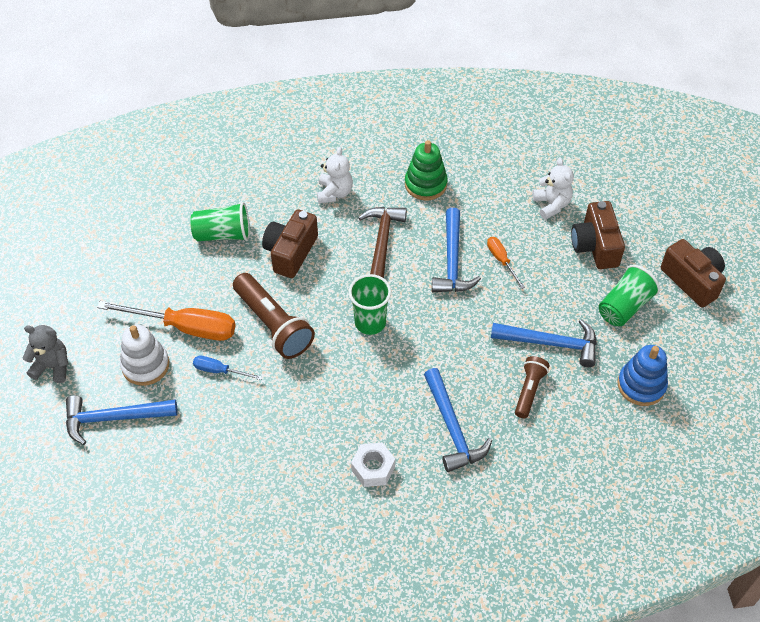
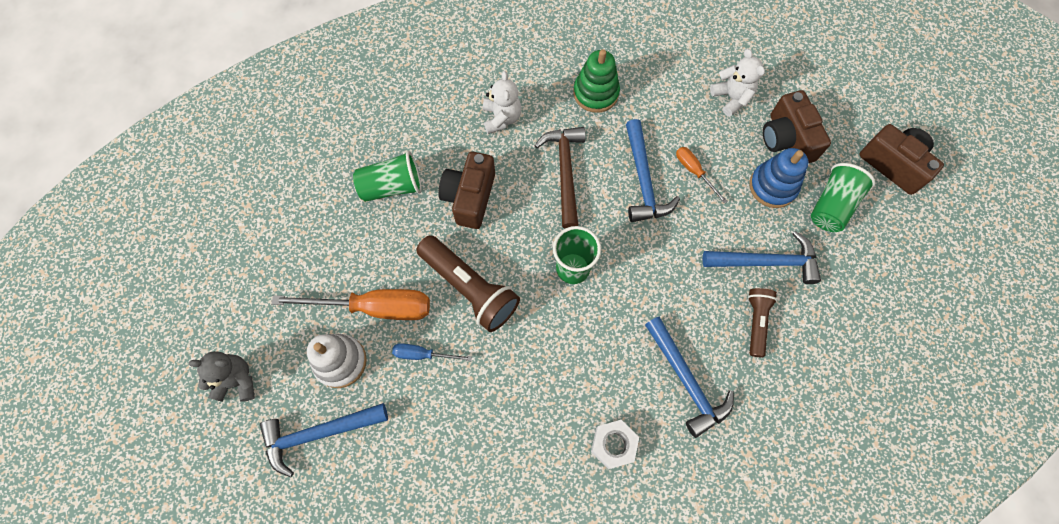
camera: 10 degrees left, 15 degrees up
(641, 385) = (869, 296): blue stacking toy -> blue stacking toy (773, 186)

